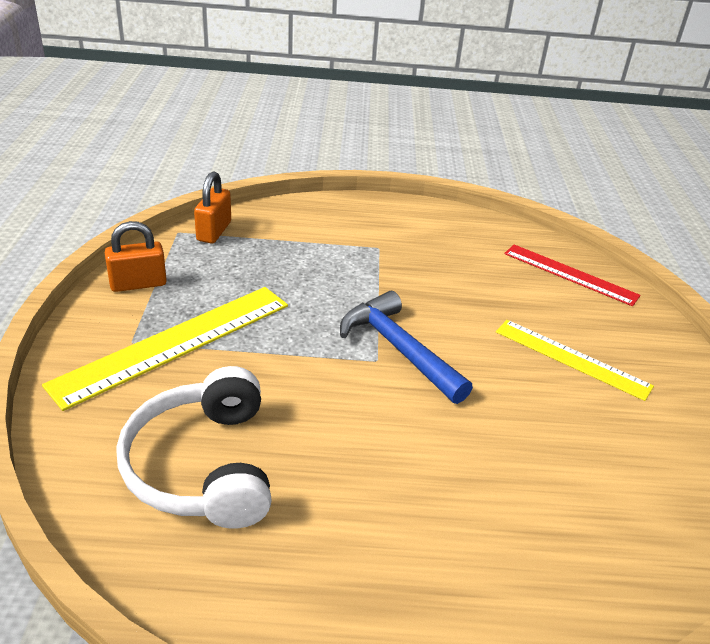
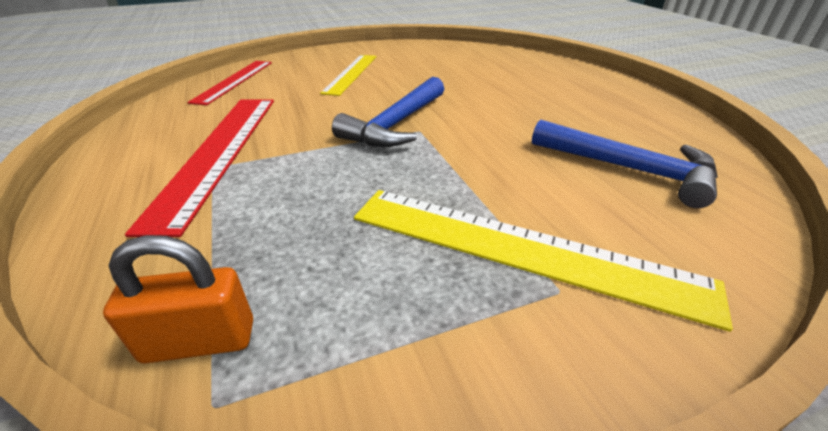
camera: 110 degrees left, 0 degrees up
(138, 284) = (434, 363): orange padlock -> none
(202, 466) = (628, 169): white headphones -> blue hammer
(400, 251) = (217, 152): none -> red ruler

